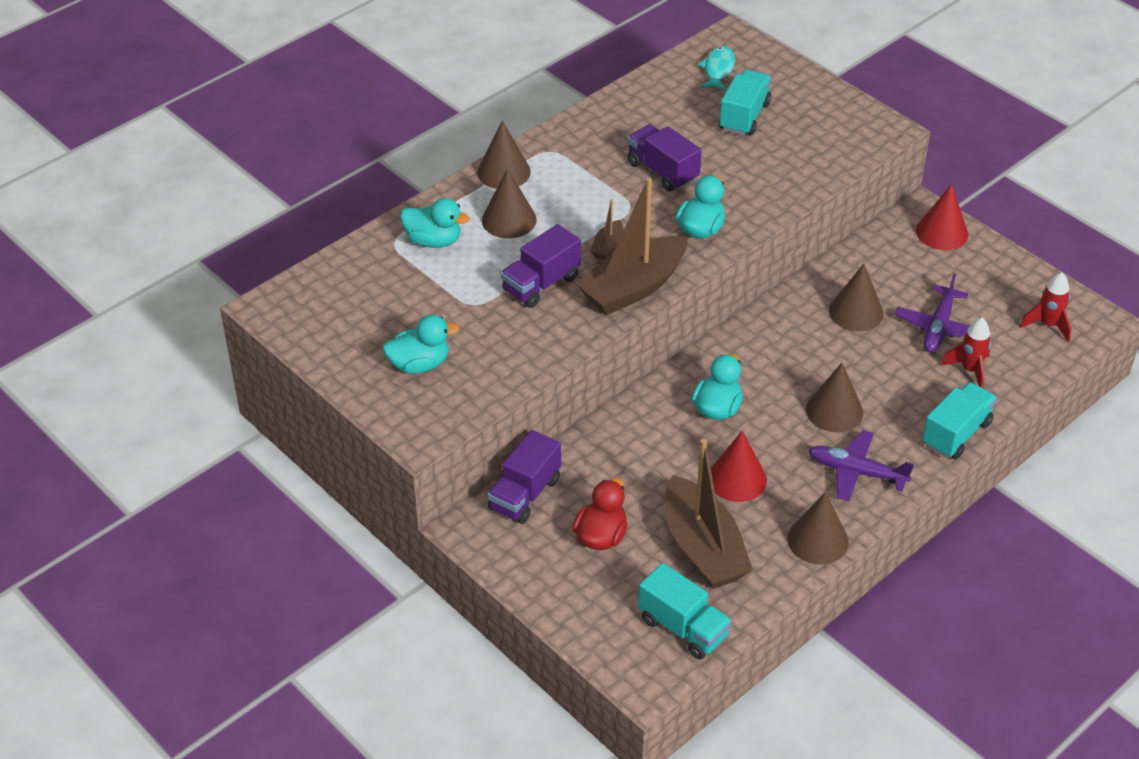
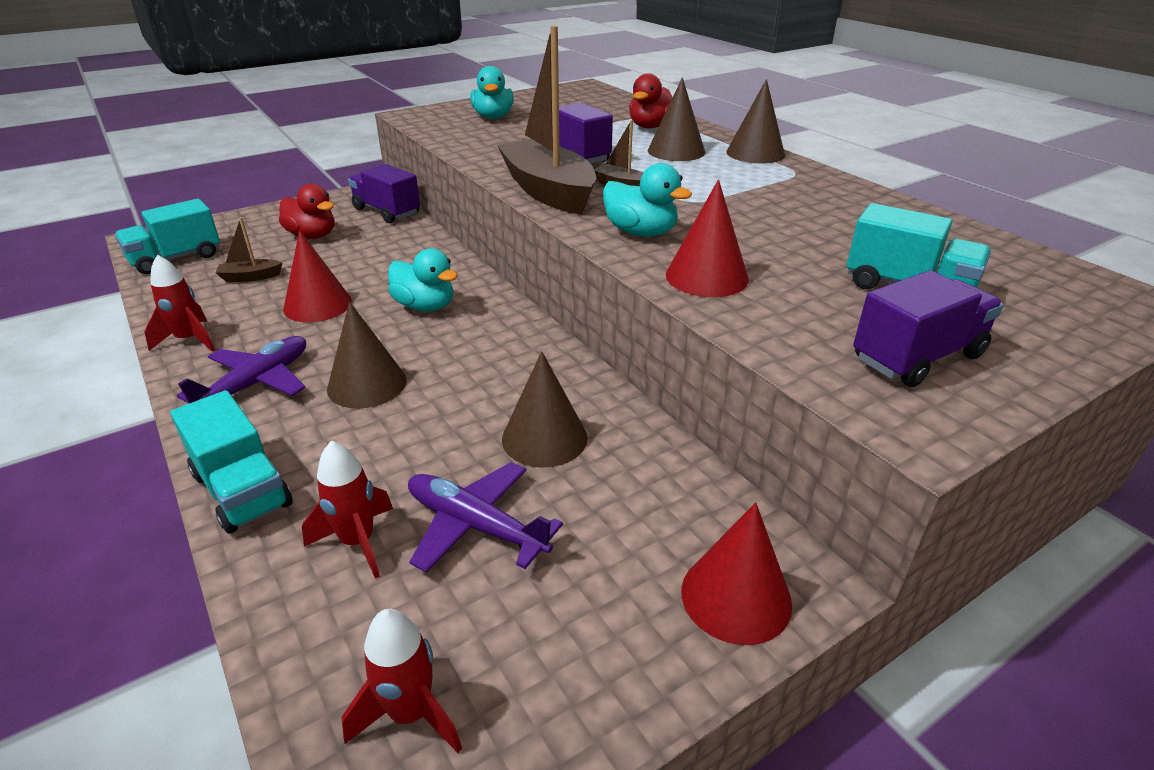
camera: 100 degrees right, 10 degrees down
(433, 241) = (650, 127): turquoise duck -> red duck
(662, 171) = (761, 222): purple truck -> purple truck (917, 357)
(703, 548) = (250, 277): brown boat -> brown boat, size x0.43
(718, 69) = (1032, 282): turquoise fish -> none
(760, 196) = (706, 277): none -> red cone
(818, 540) = (189, 340): brown cone -> red rocket

